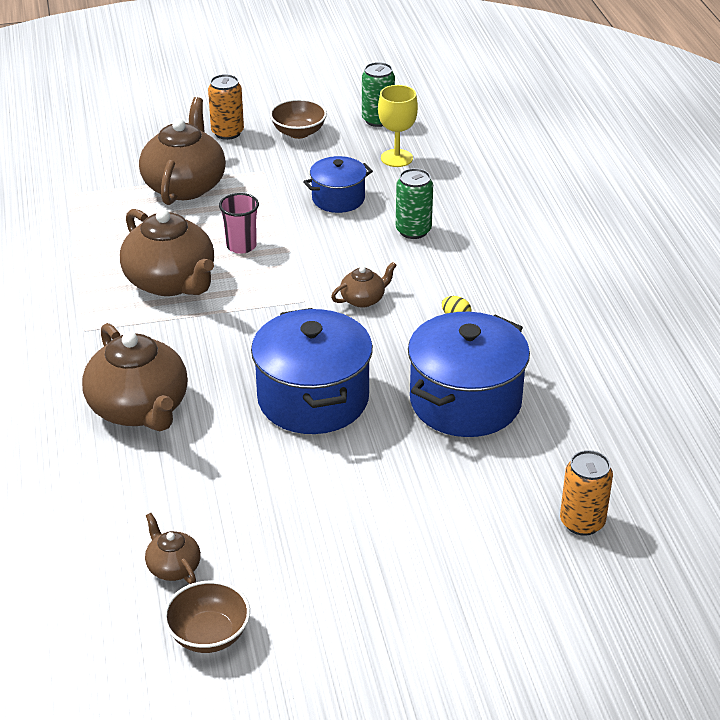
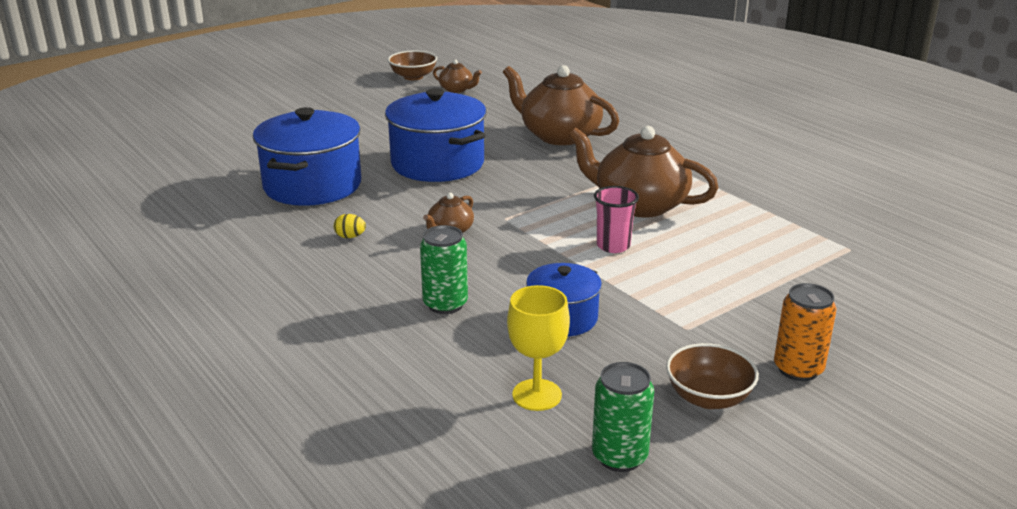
camera: 155 degrees right, 10 degrees down
(185, 185) = (749, 288): brown teapot -> none
(582, 522) = (200, 147): orange can -> none

